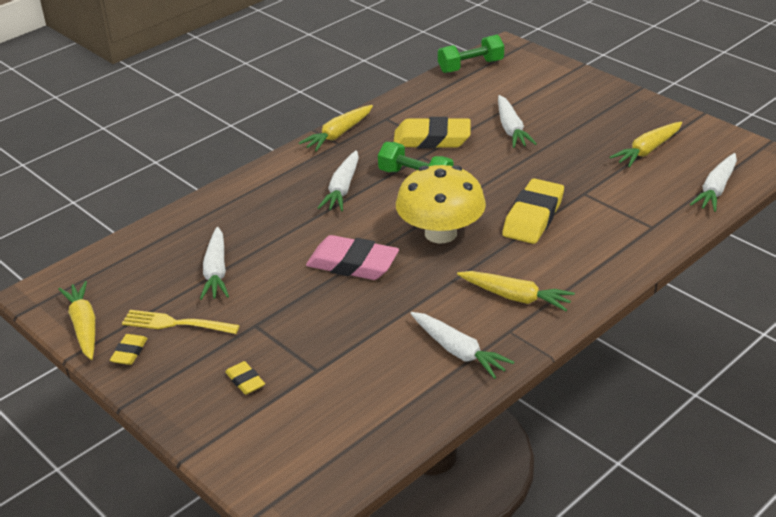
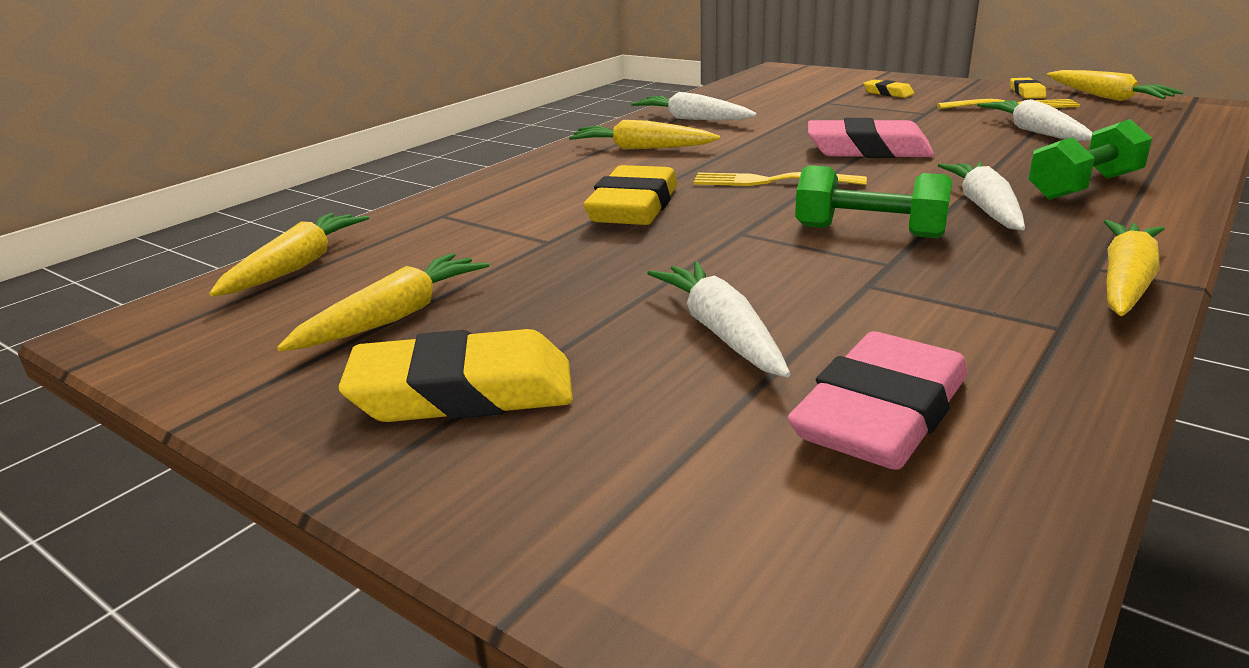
camera: 170 degrees right, 10 degrees down
(432, 139) = (897, 293): yellow eraser -> yellow eraser (463, 392)
(440, 233) = (770, 181): yellow mushroom -> yellow fork
(470, 66) = (981, 548): green dumbbell -> green dumbbell (1084, 187)
(472, 96) = (881, 415): none -> pink eraser
(715, 189) = (297, 266): white carrot -> yellow carrot

